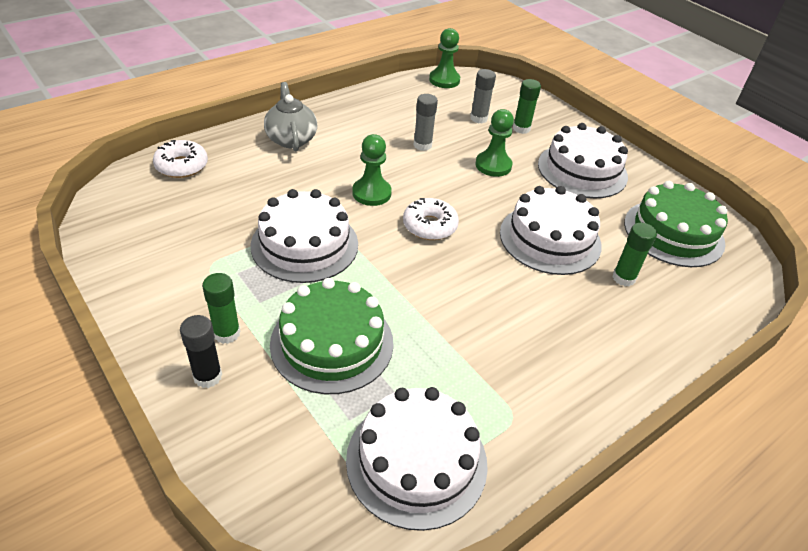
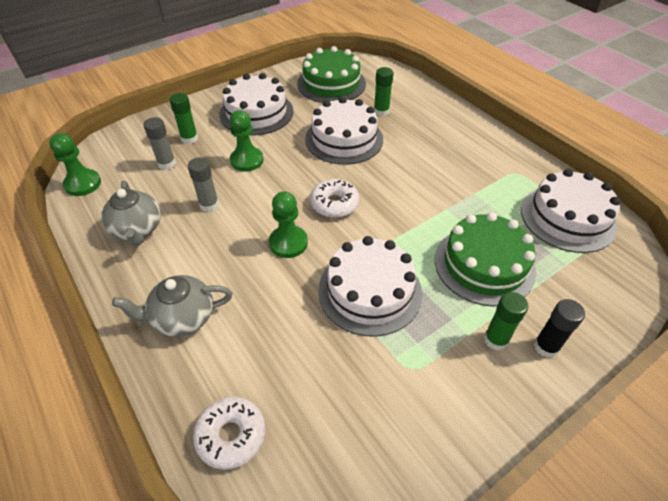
camera: 85 degrees left, 5 degrees up
(389, 111) = (137, 230): none -> grey teapot

